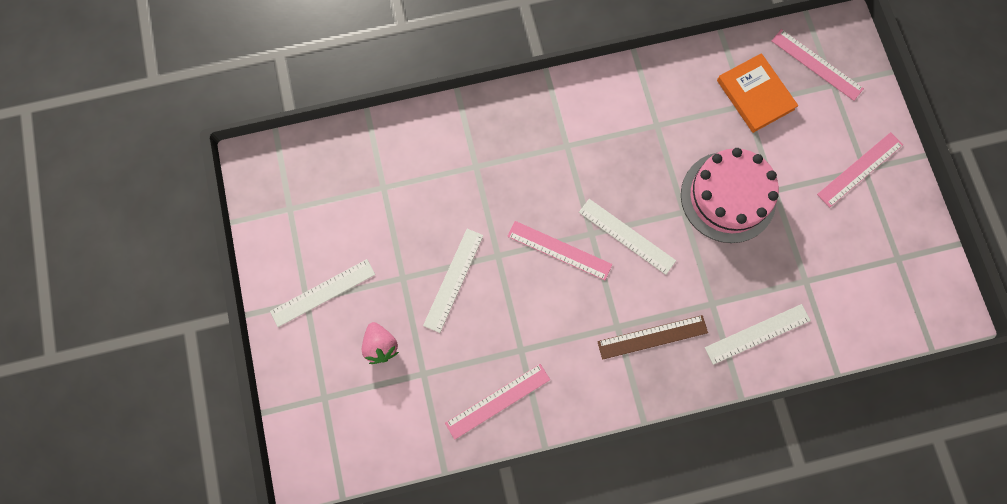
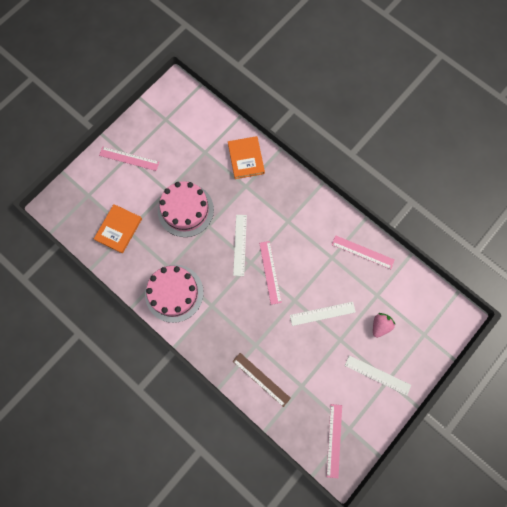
camera: 125 degrees left, 0 degrees up
(616, 110) = (174, 293): none -> pink cake
(652, 337) = (281, 202): brown ruler -> brown ruler (261, 379)
(757, 334) = (246, 158): white ruler -> orange book
(816, 65) = (81, 209): pink ruler -> pink ruler (334, 440)

